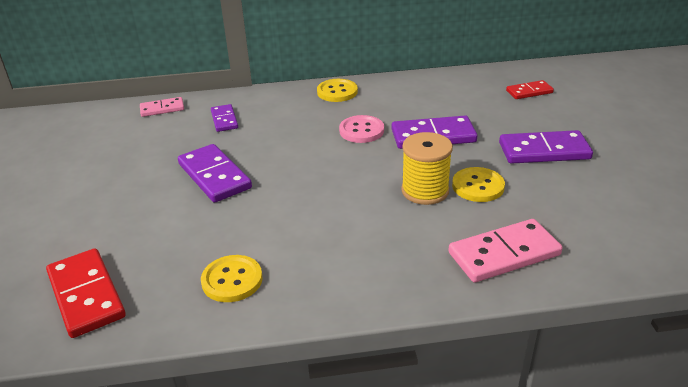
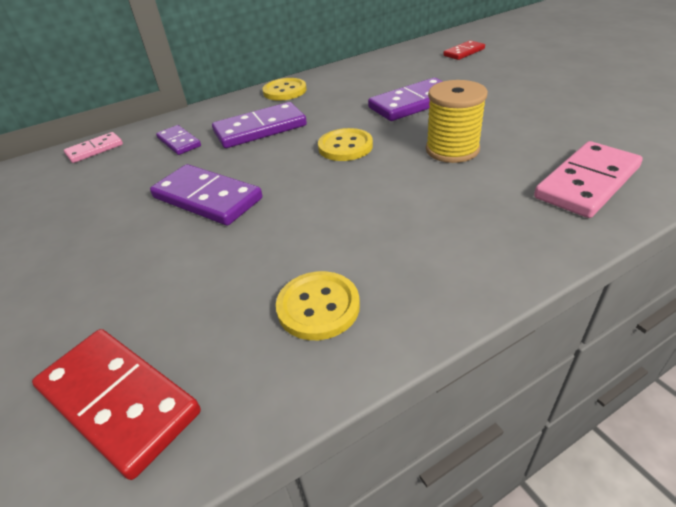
camera: 20 degrees left, 5 degrees up
(361, 131) = (339, 116): pink button -> none
(478, 186) = (498, 132): yellow button -> yellow button (345, 146)
(544, 151) = (525, 90): purple domino -> purple domino (260, 129)

